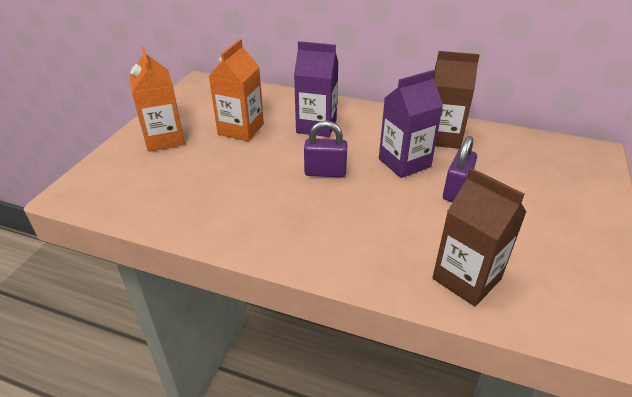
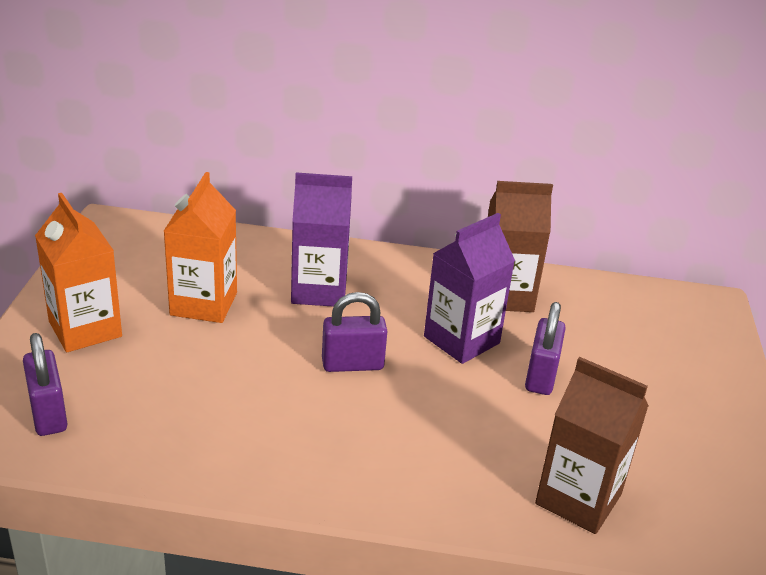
camera: 15 degrees left, 5 degrees down
(124, 187) = (48, 414): none -> purple padlock

